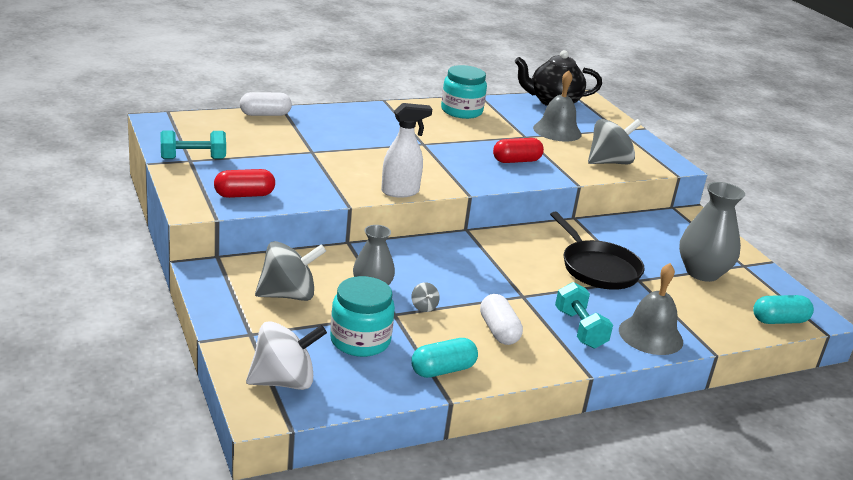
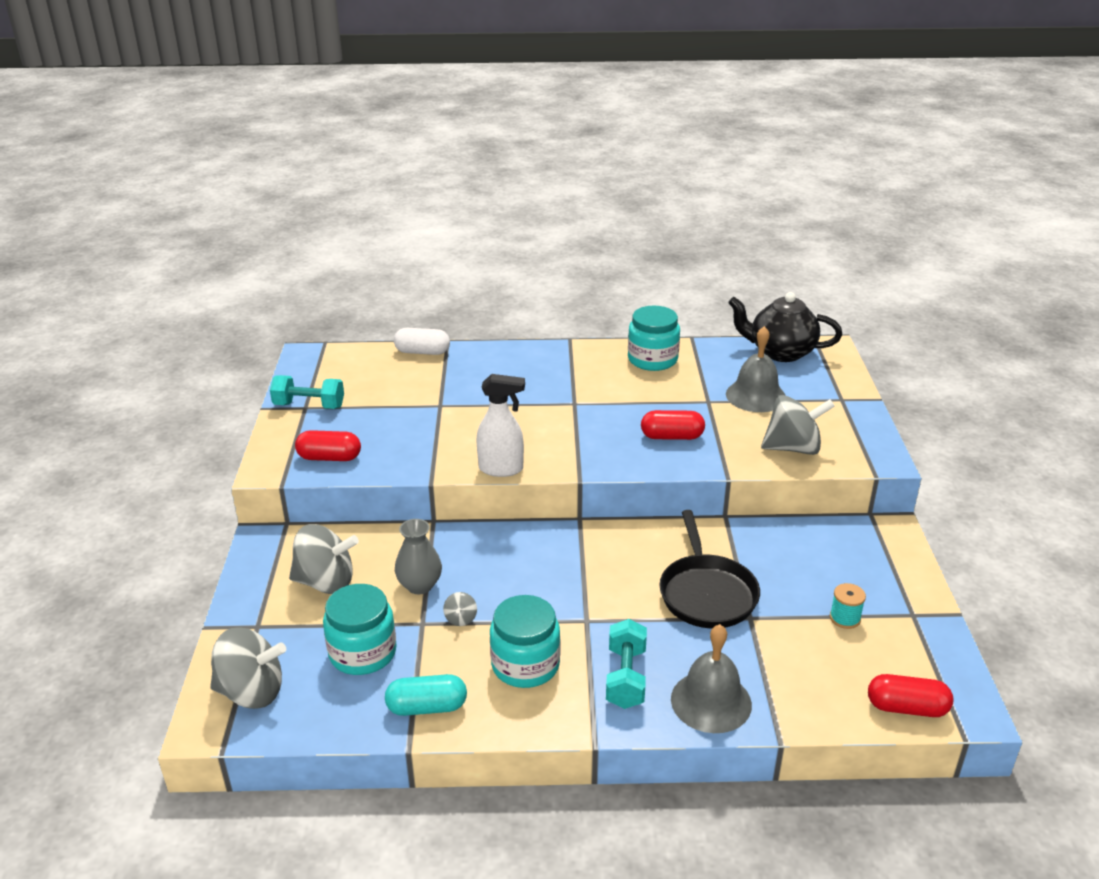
camera: 25 degrees right, 5 degrees up
(284, 381) = (252, 692): white spinning top -> grey spinning top
(499, 331) = (525, 665): white capsule -> turquoise jar
(702, 272) = (845, 618): grey vase -> turquoise spool
(779, 321) = (906, 708): turquoise capsule -> red capsule

